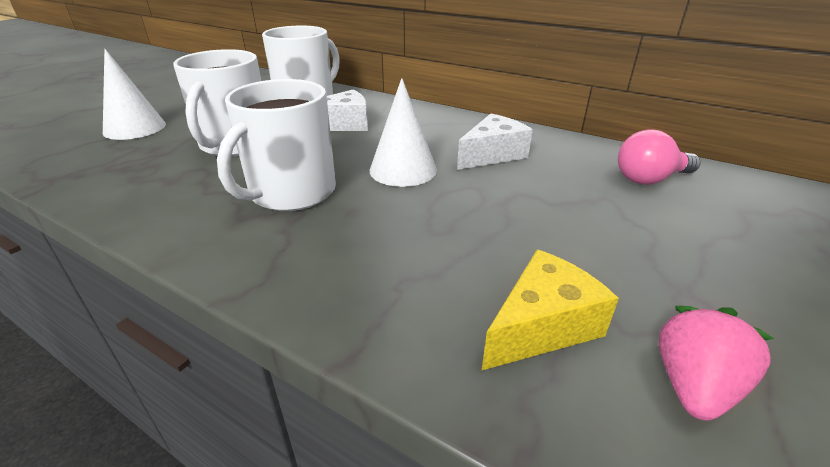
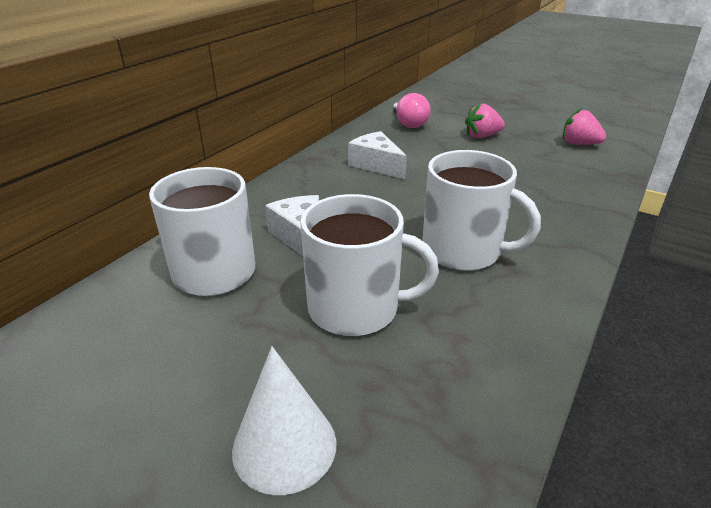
camera: 90 degrees left, 0 degrees up
(403, 170) = (409, 200): white cone -> none
(542, 326) = (564, 166): yellow cheese -> none
(644, 242) = (482, 136): none -> pink strawberry

